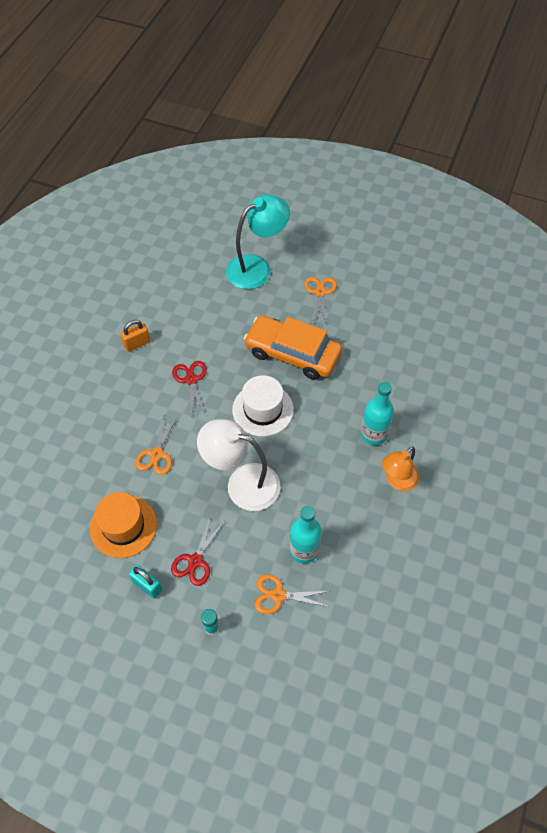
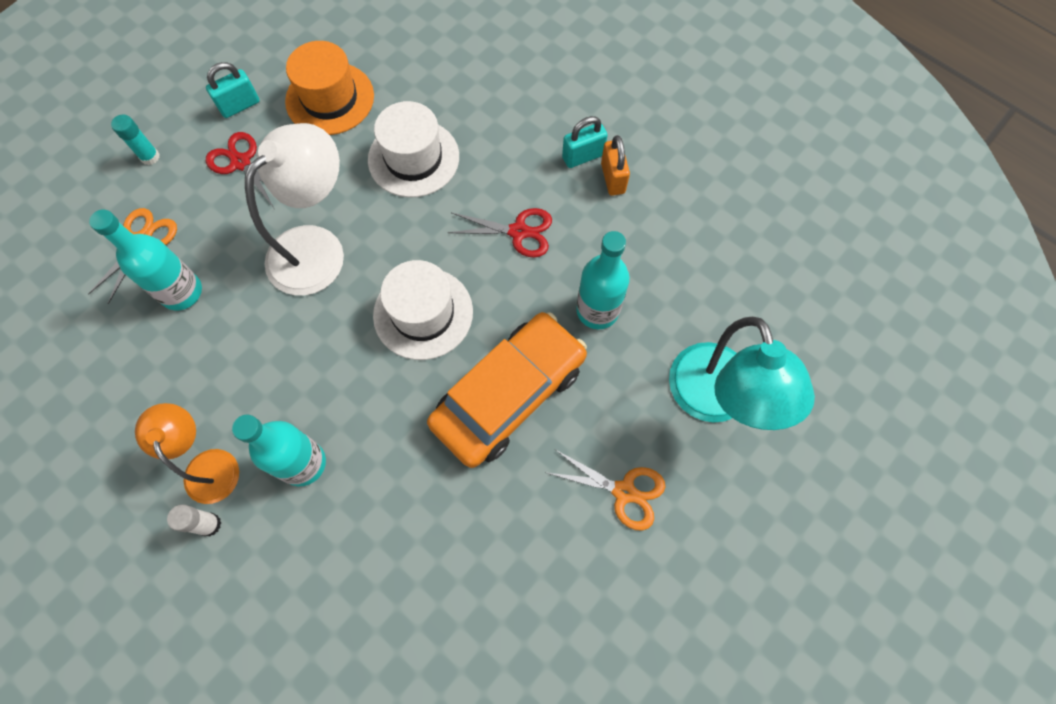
camera: 110 degrees right, 10 degrees up
(125, 363) = (583, 156): none -> turquoise padlock
(157, 454) = (413, 158): orange scissors -> white hat
(227, 328) = (597, 310): none -> turquoise bottle
(426, 465) = (209, 524): none -> white glue stick

